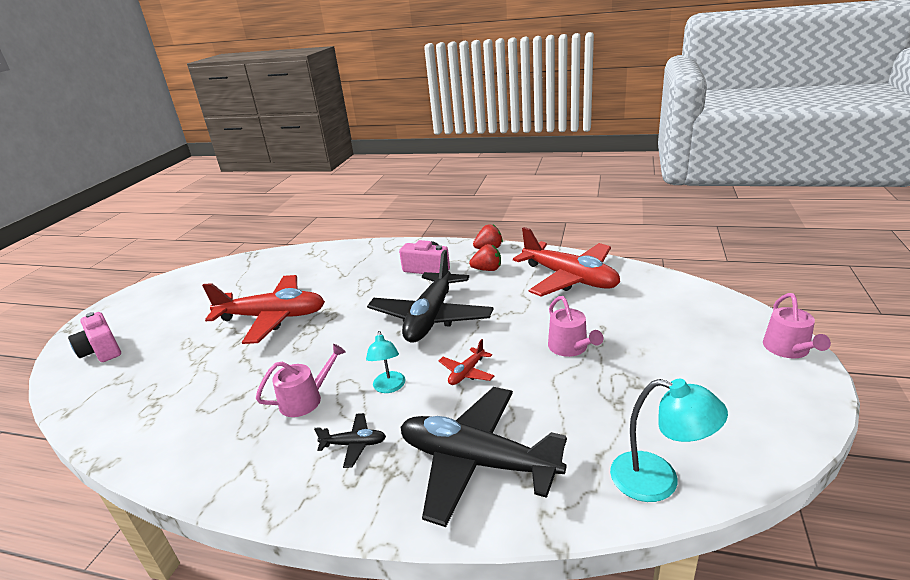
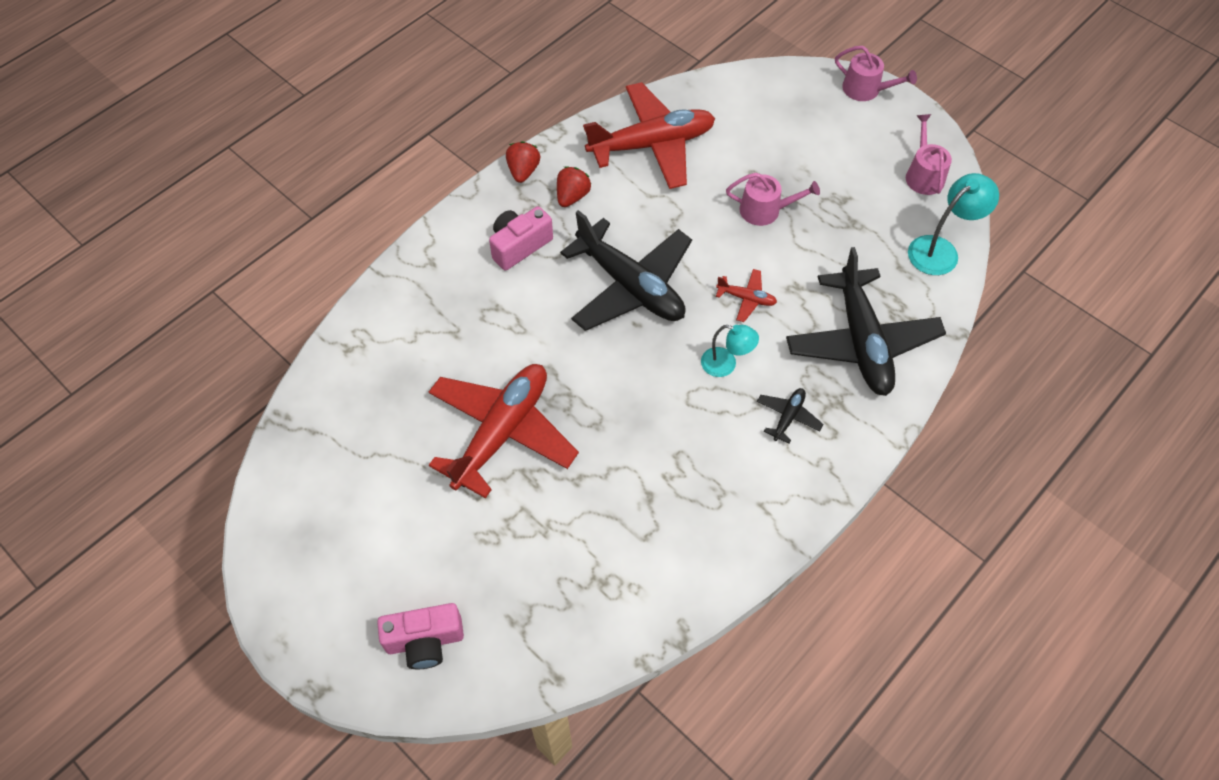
camera: 65 degrees left, 30 degrees up
(305, 399) = (696, 438): pink watering can -> pink watering can (923, 175)
(467, 372) = (746, 298): red plane -> red plane turned 45 degrees counterclockwise
(477, 462) = (861, 341): black plane -> black plane turned 60 degrees counterclockwise

